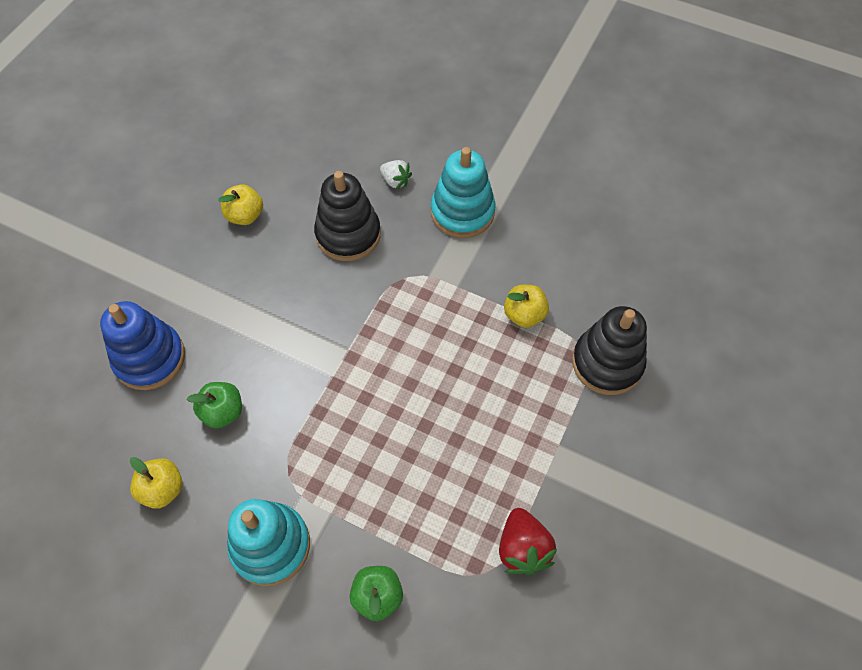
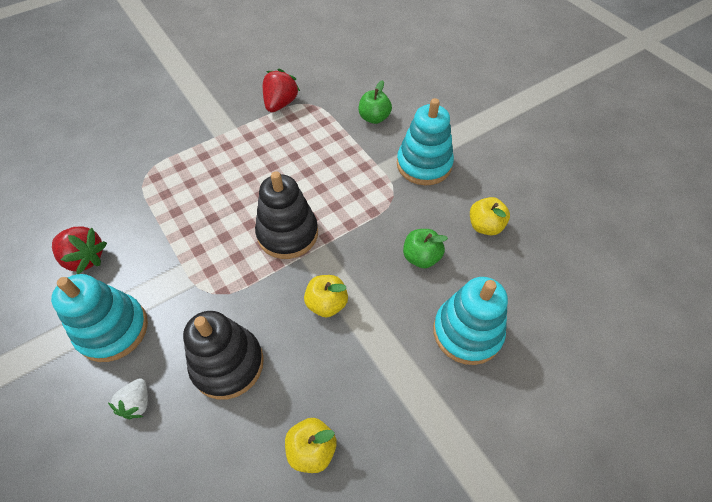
camera: 150 degrees left, 5 degrees down
(150, 358) = (467, 332): blue stacking toy -> turquoise stacking toy
(395, 181) = (137, 403): white strawberry -> white strawberry turned 150 degrees counterclockwise
(524, 315) = (155, 217): yellow apple -> yellow apple (327, 304)
(547, 247) = (85, 258): none -> red strawberry
(607, 363) = (139, 162): black stacking toy -> black stacking toy (287, 233)

